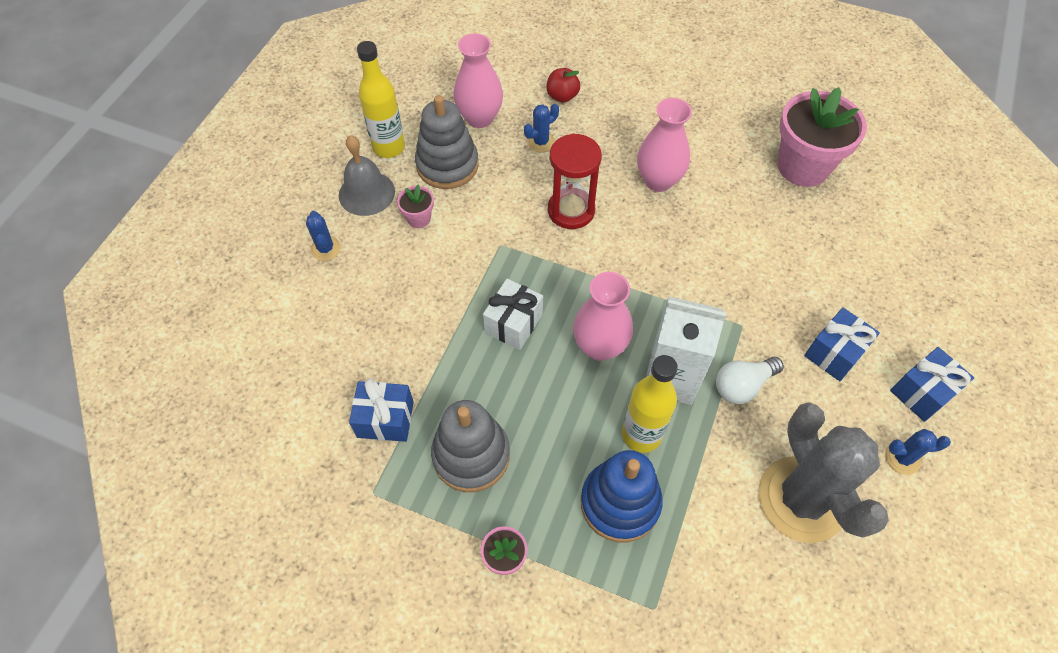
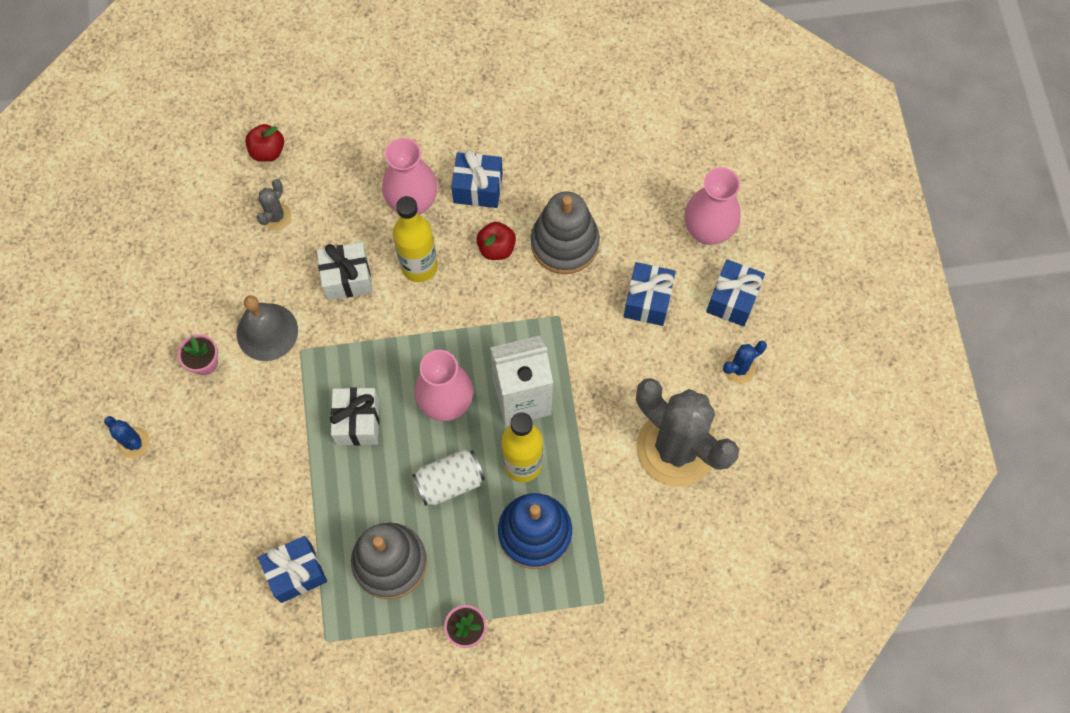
camera: 30 degrees left, 10 degrees up
(366, 193) = (135, 363): grey bell -> grey bell (267, 332)
(389, 147) = (125, 300): yellow bottle -> yellow bottle (419, 266)
(447, 165) = (198, 290): grey stacking toy -> grey stacking toy (564, 243)
(480, 118) = (198, 219): pink vase -> pink vase (708, 230)
(541, 142) = (276, 216): blue cactus -> grey cactus
(565, 415) = (450, 482): none -> white can
(571, 210) = (347, 278): red hourglass -> white gift
(712, 246) = (496, 248): none -> red apple
(720, 194) = (478, 188): none -> blue gift
(742, 385) = (585, 373): white light bulb -> none
(803, 166) = (539, 118): pink flower pot -> none

